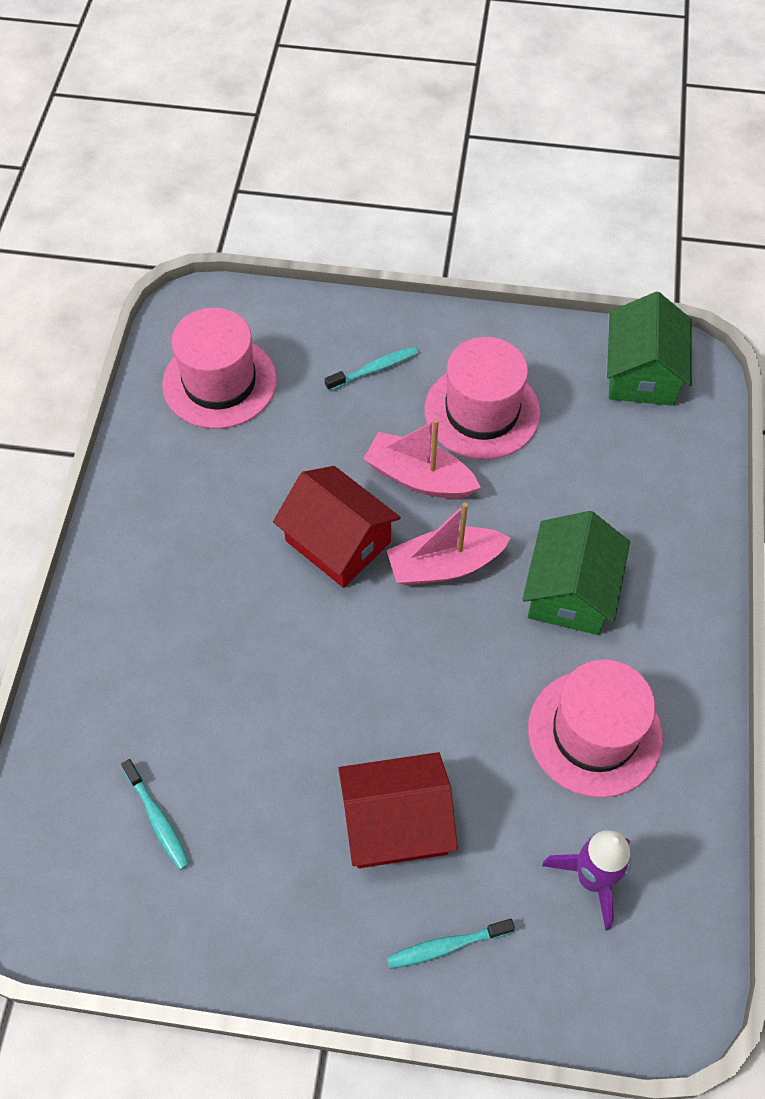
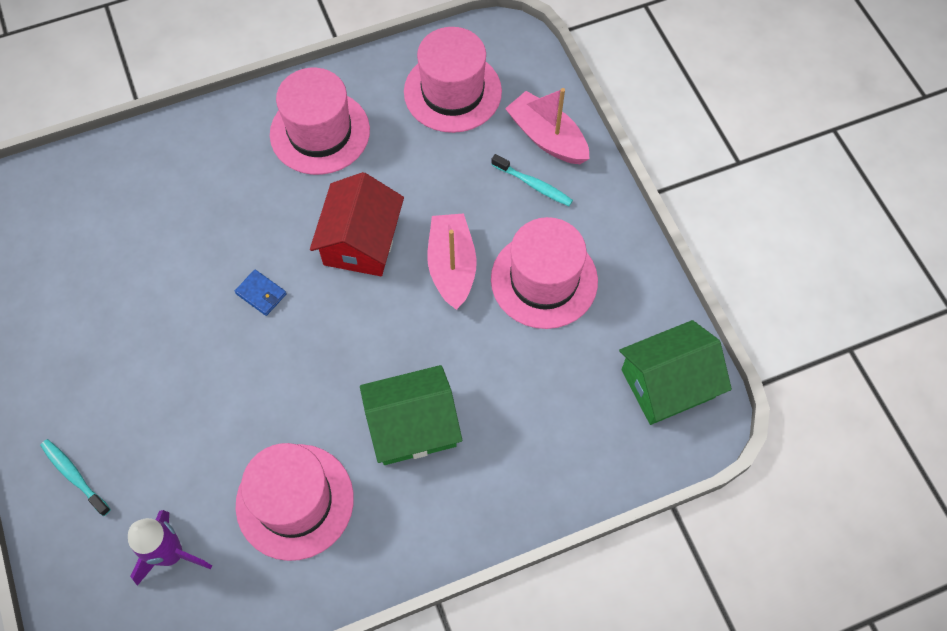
camera: 60 degrees right, 5 degrees up
(158, 819) = (84, 247): turquoise toothbrush -> none
(180, 519) = (320, 132): none -> pink hat
(339, 661) = (261, 294): none -> blue wallet
(396, 822) = (152, 396): red house -> none
(445, 565) = (383, 323): pink boat -> pink boat (547, 137)

